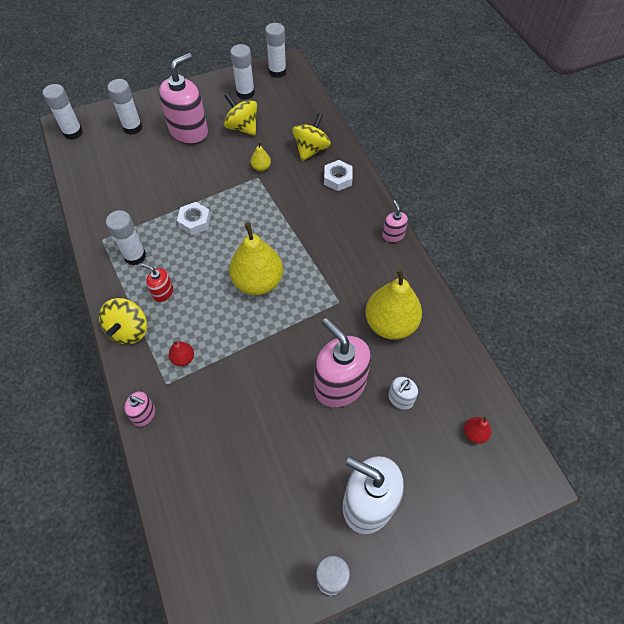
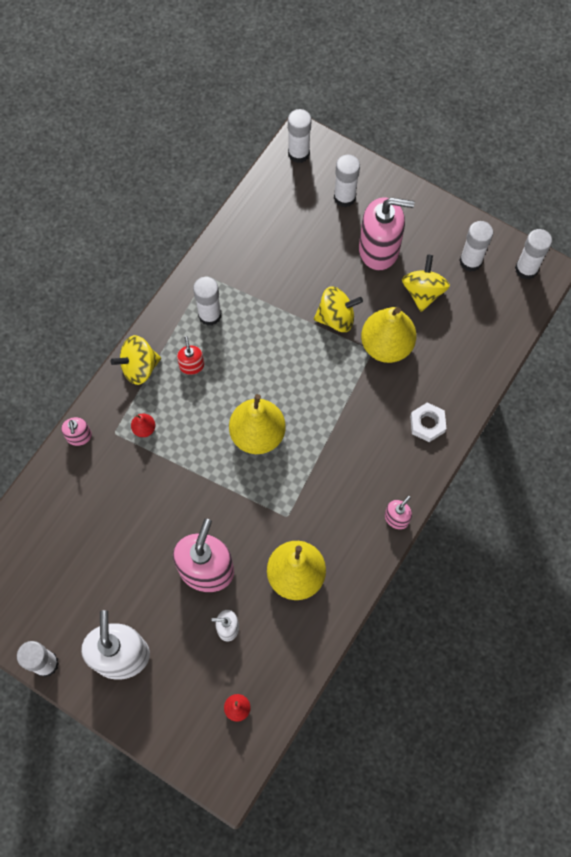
camera: 55 degrees right, 10 degrees up
(195, 221) = (281, 335): white nut -> none
(261, 167) = (386, 345): yellow pear -> yellow pear, size x2.29
(311, 149) = (445, 374): yellow spinning top -> yellow spinning top (336, 318)

